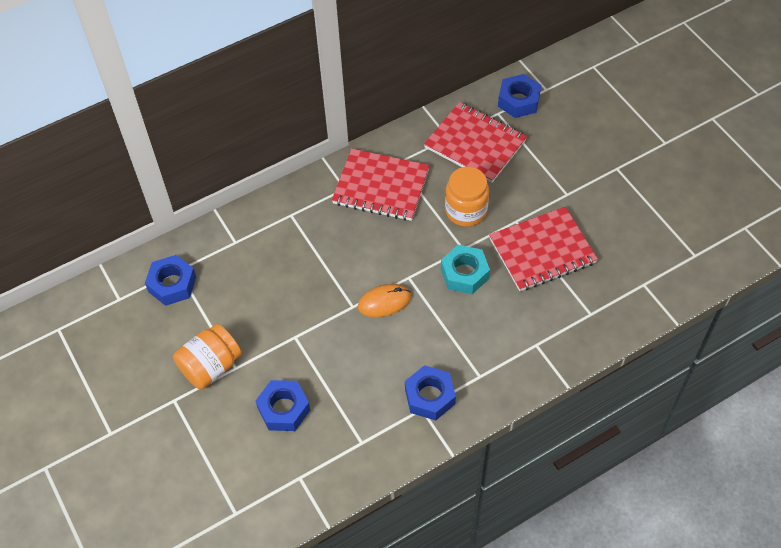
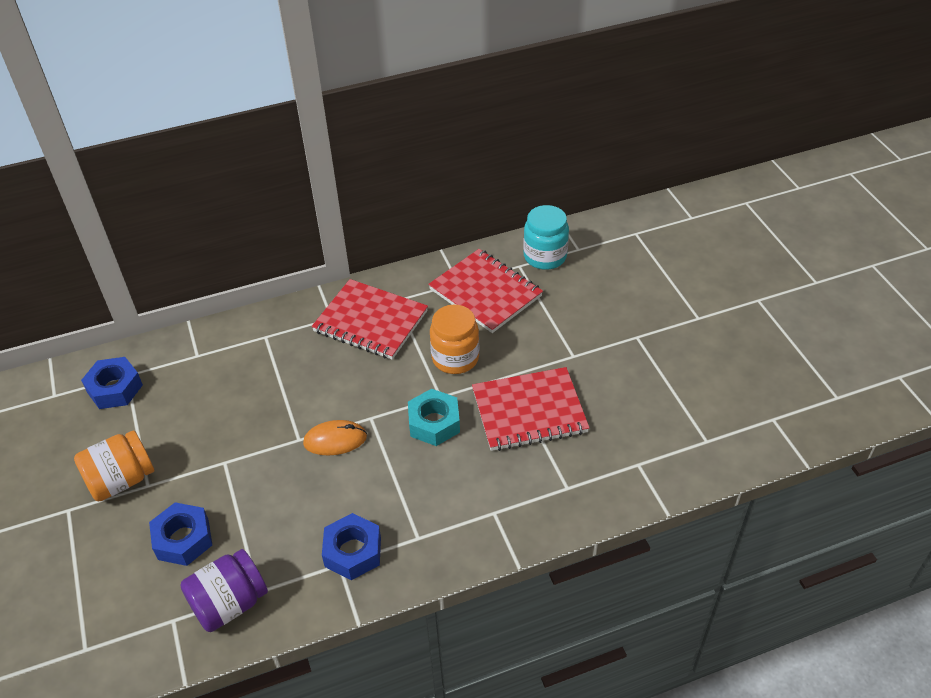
camera: 10 degrees right, 10 degrees down
(342, 456) = (229, 603): none -> purple jar
(518, 101) = (545, 256): blue nut -> turquoise jar

